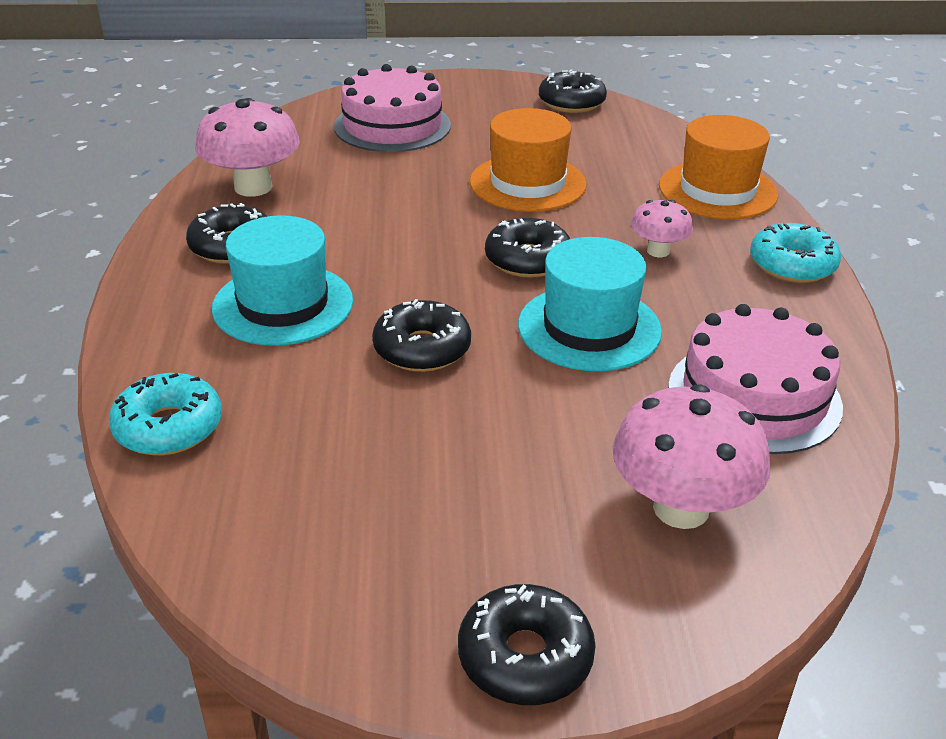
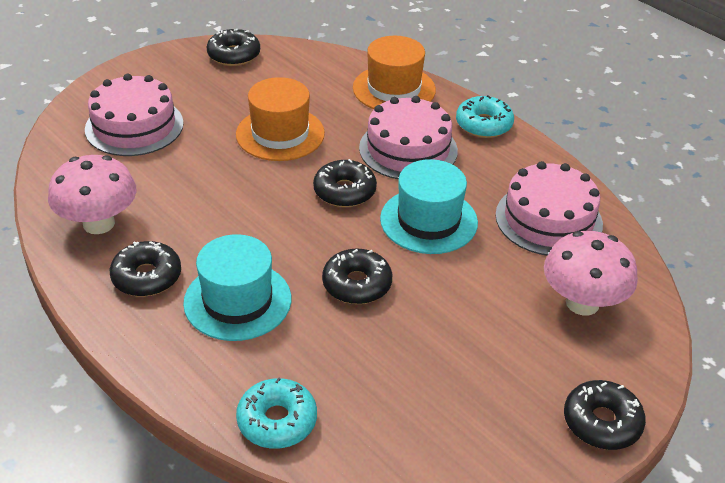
camera: 40 degrees left, 5 degrees up
(658, 251) = (408, 149): pink mushroom -> pink cake

